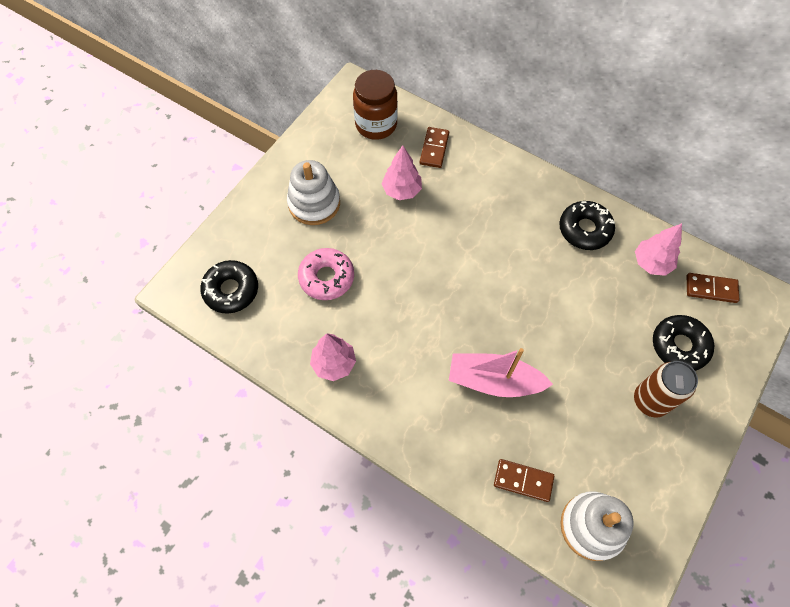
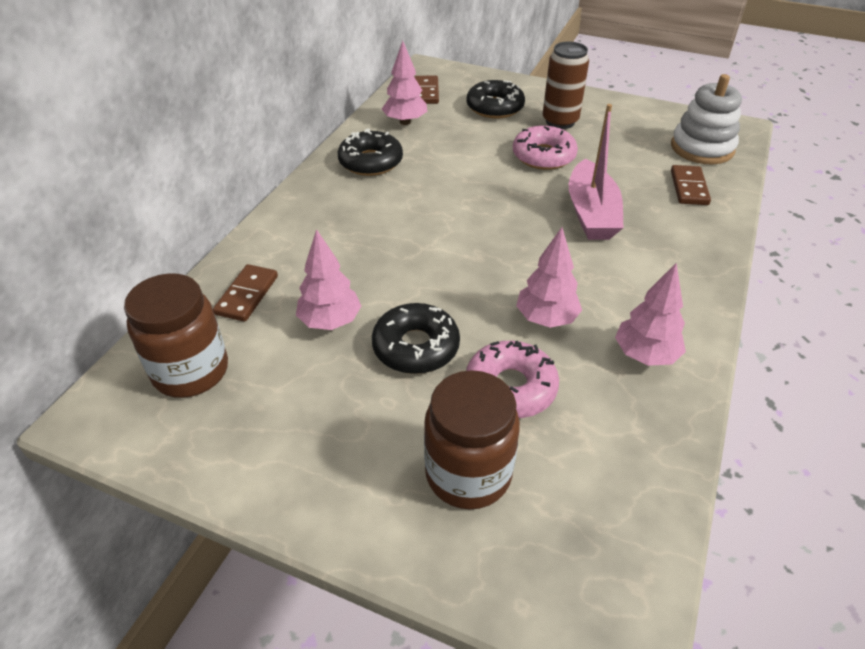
camera: 100 degrees left, 20 degrees down
(231, 290) = (583, 524): black donut -> black donut (416, 347)
(275, 244) = (468, 474): none -> brown jar
(314, 203) = (369, 431): white stacking toy -> none
(379, 312) = (546, 319): none -> pink tree
(434, 149) = (247, 295): brown domino -> brown domino turned 75 degrees counterclockwise
(585, 367) = (543, 156): none -> pink donut

